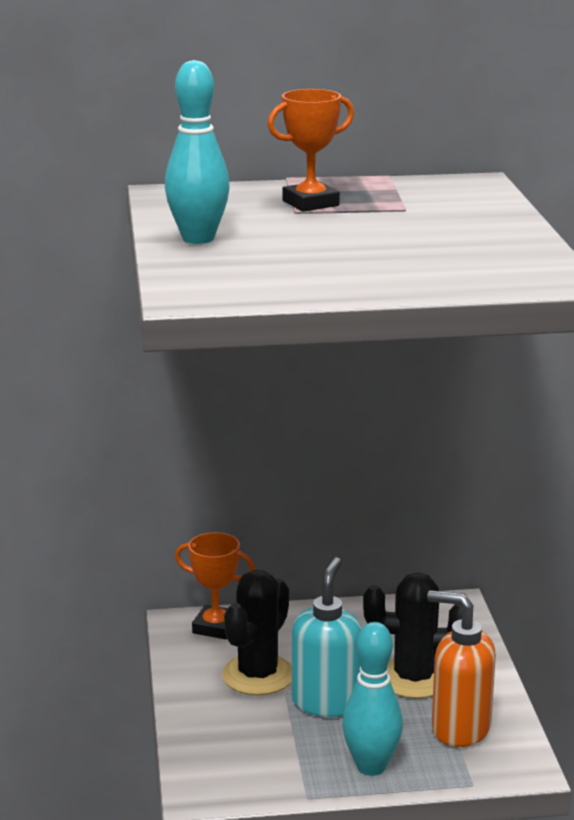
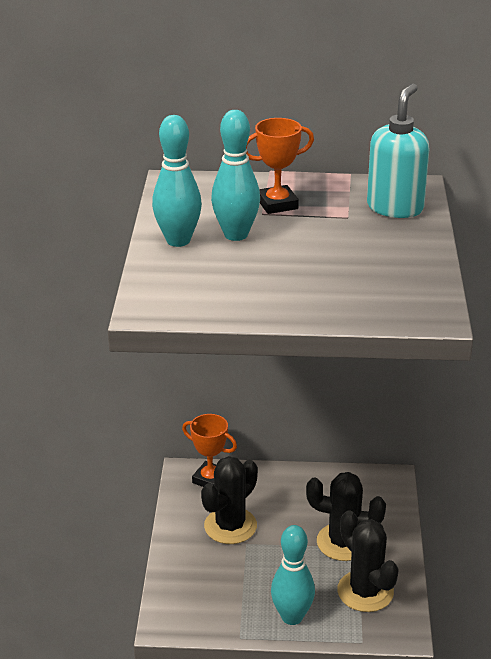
camera: 10 degrees right, 10 degrees up
(271, 230) = (236, 235): none -> turquoise bowling pin
(326, 702) = (274, 556): turquoise soap dispenser -> turquoise soap dispenser (395, 208)
(460, 729) = (365, 591): orange soap dispenser -> black cactus

